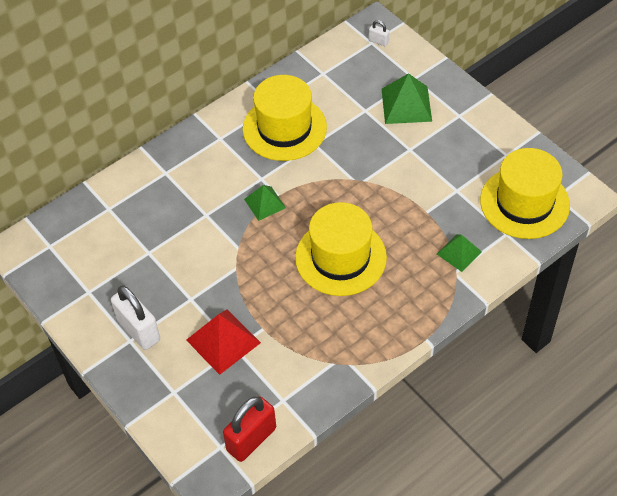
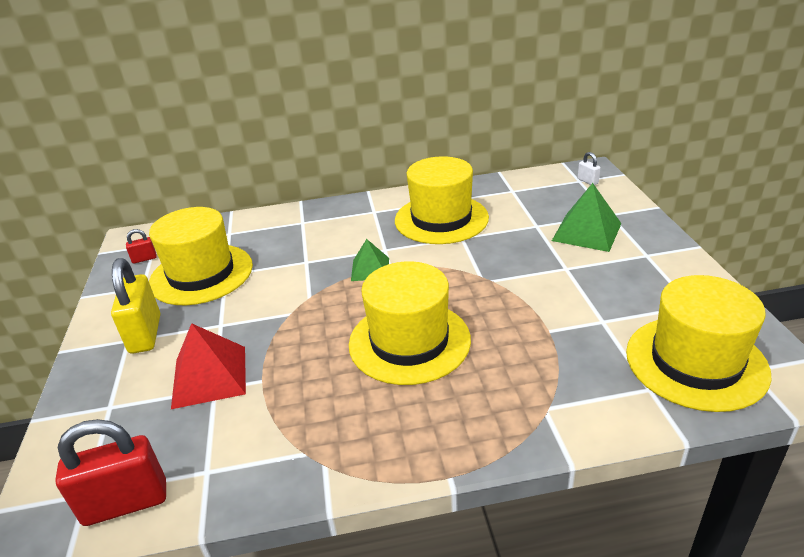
camera: 30 degrees right, 20 degrees down
(58, 264) = (144, 259): none -> red padlock
(127, 260) = (201, 274): none -> yellow hat
(139, 330) = (145, 334): white padlock -> yellow padlock
(459, 252) = (566, 387): green pyramid -> none

